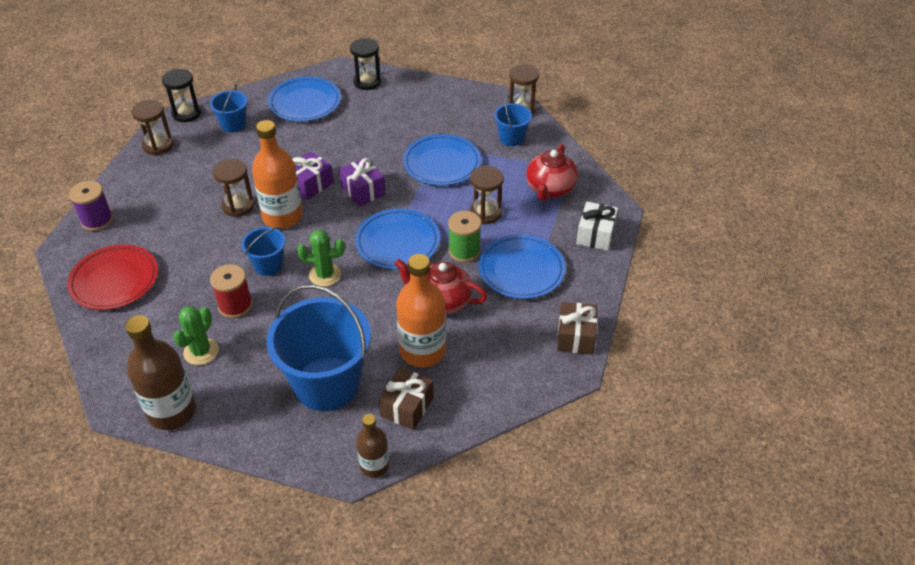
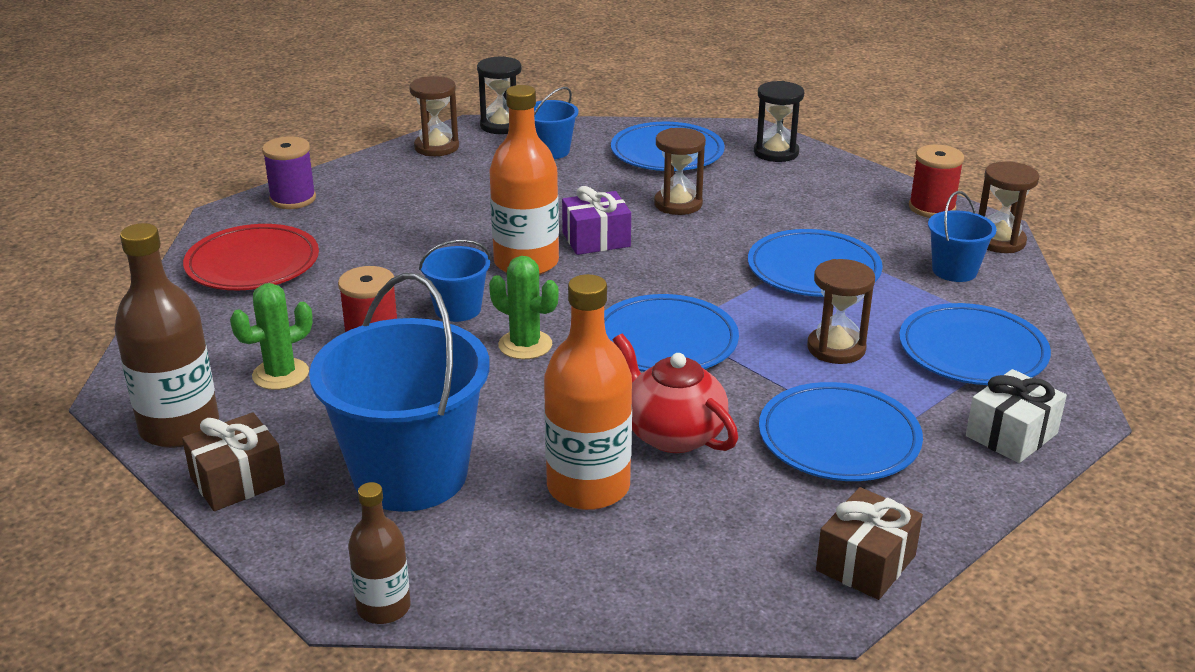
camera: 30 degrees right, 15 degrees down
(238, 206) = (478, 234): brown hourglass -> brown hourglass (678, 204)
(363, 190) = (666, 267): purple gift -> none
(407, 407) = (501, 550): brown gift -> brown gift (237, 481)
(464, 251) = (762, 384): green spool -> none
(475, 96) = (932, 208): none -> red spool
(550, 189) = (972, 351): red teapot -> blue plate

